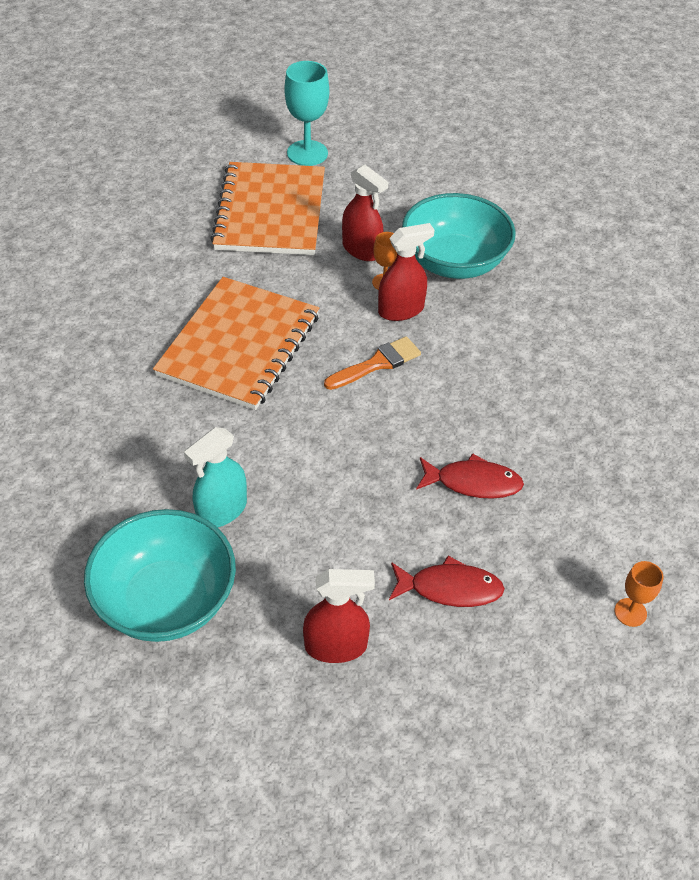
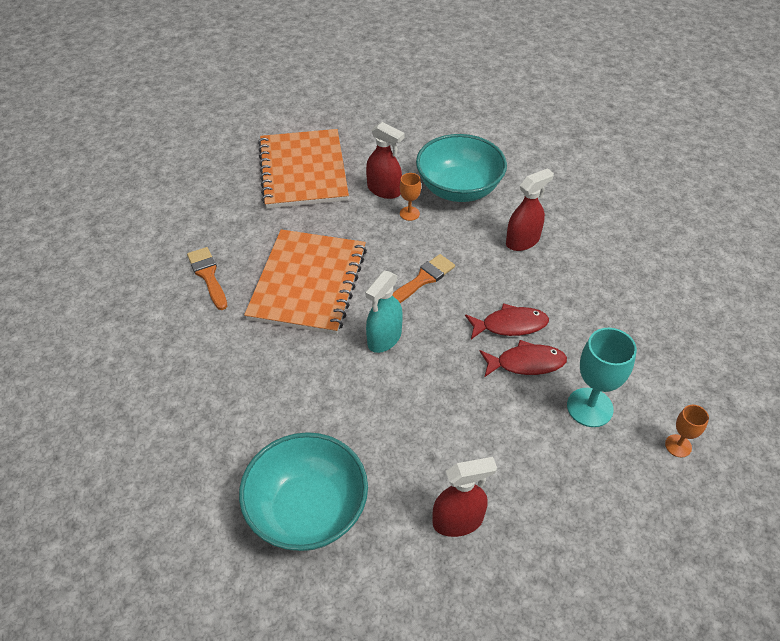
camera: 10 degrees left, 0 degrees up
(125, 317) = (208, 275): none -> orange brush
(221, 511) = (332, 424): turquoise spray bottle -> turquoise spray bottle (384, 338)
(307, 153) = (319, 120): turquoise goblet -> turquoise goblet (589, 407)
(401, 310) = (429, 233): red spray bottle -> red spray bottle (522, 241)
(450, 588) = (534, 454): red fish -> red fish (510, 325)

